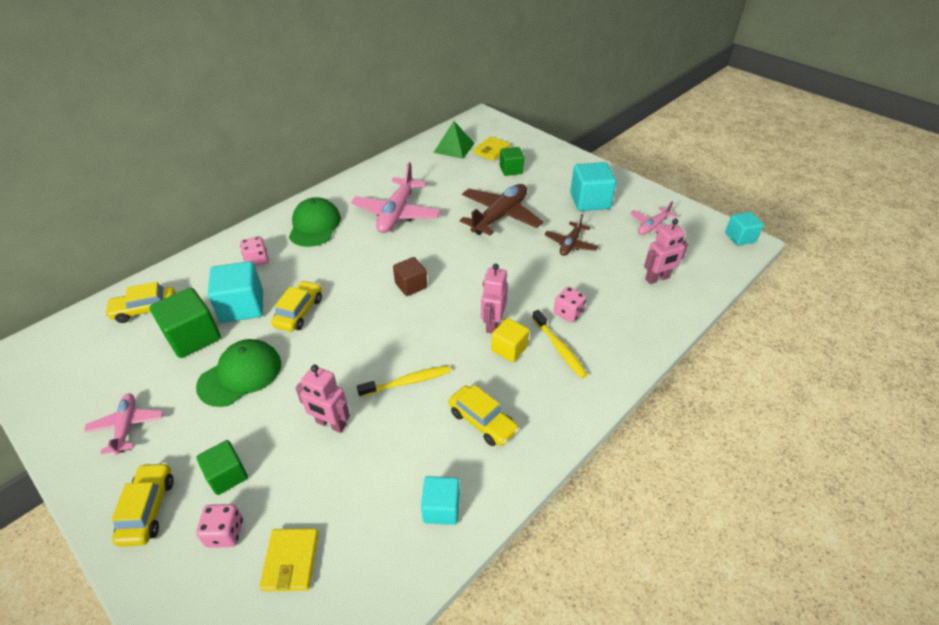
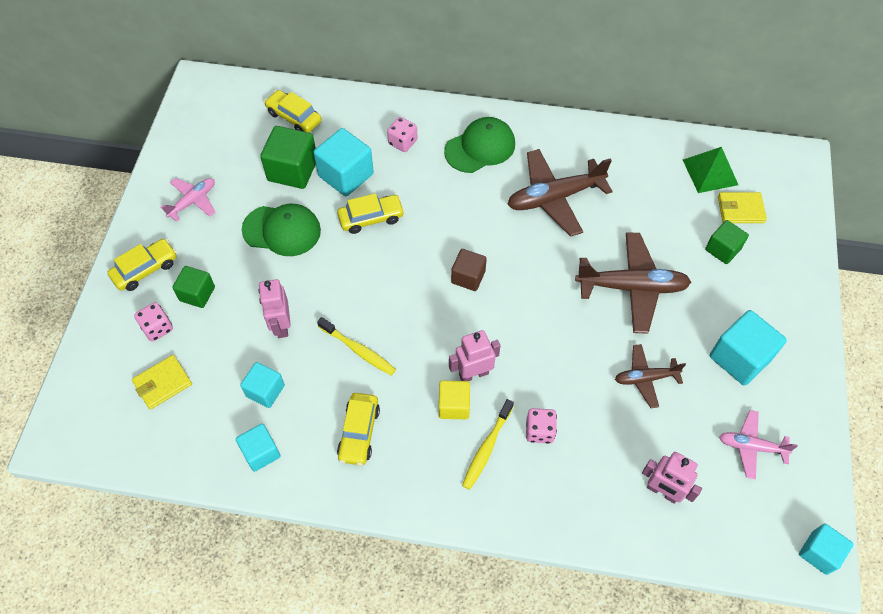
camera: 55 degrees right, 15 degrees up
(382, 471) = (265, 391): none -> turquoise cube
(397, 213) = (555, 197): pink plane -> brown plane

